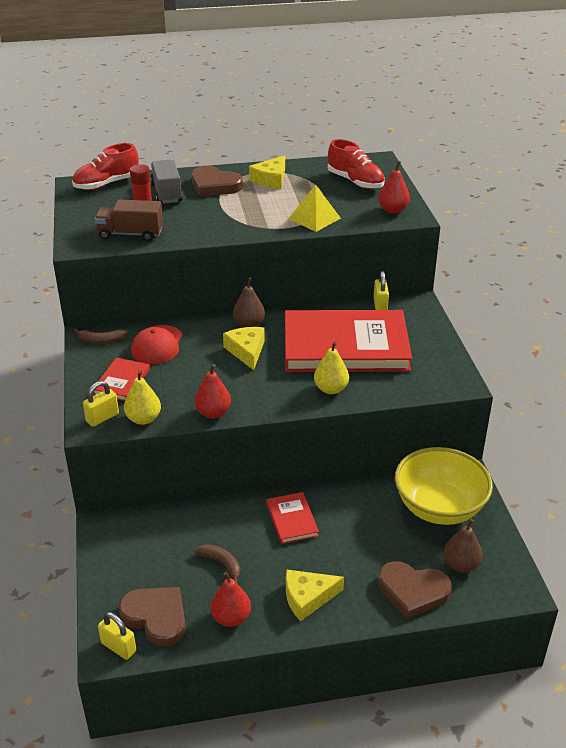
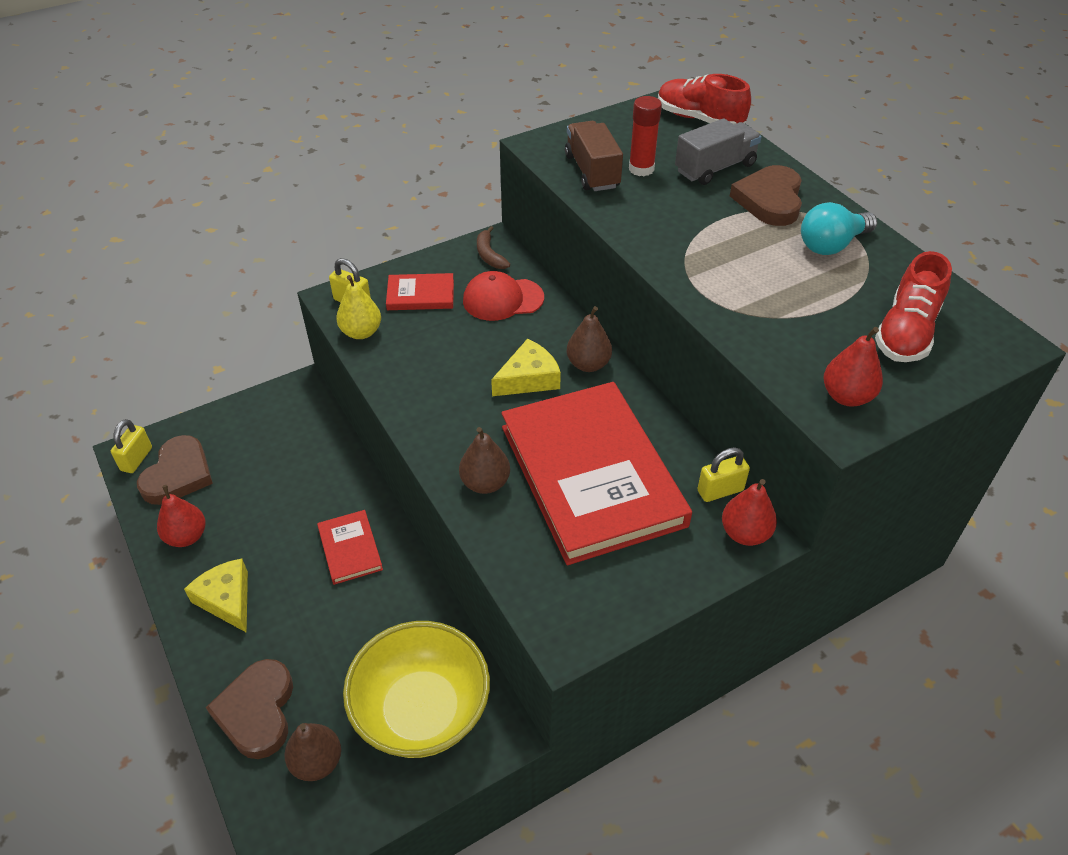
camera: 70 degrees right, 10 degrees up
(213, 413) = (392, 385): red pear -> red pear (745, 533)
(221, 564) = (263, 504): brown banana -> none
(271, 180) = (831, 245): yellow cheese -> turquoise light bulb
(292, 520) = (350, 549): red book -> red book turned 75 degrees counterclockwise
(314, 218) = (750, 315): yellow pyramid -> none
(330, 389) = (485, 483): yellow pear -> brown pear

